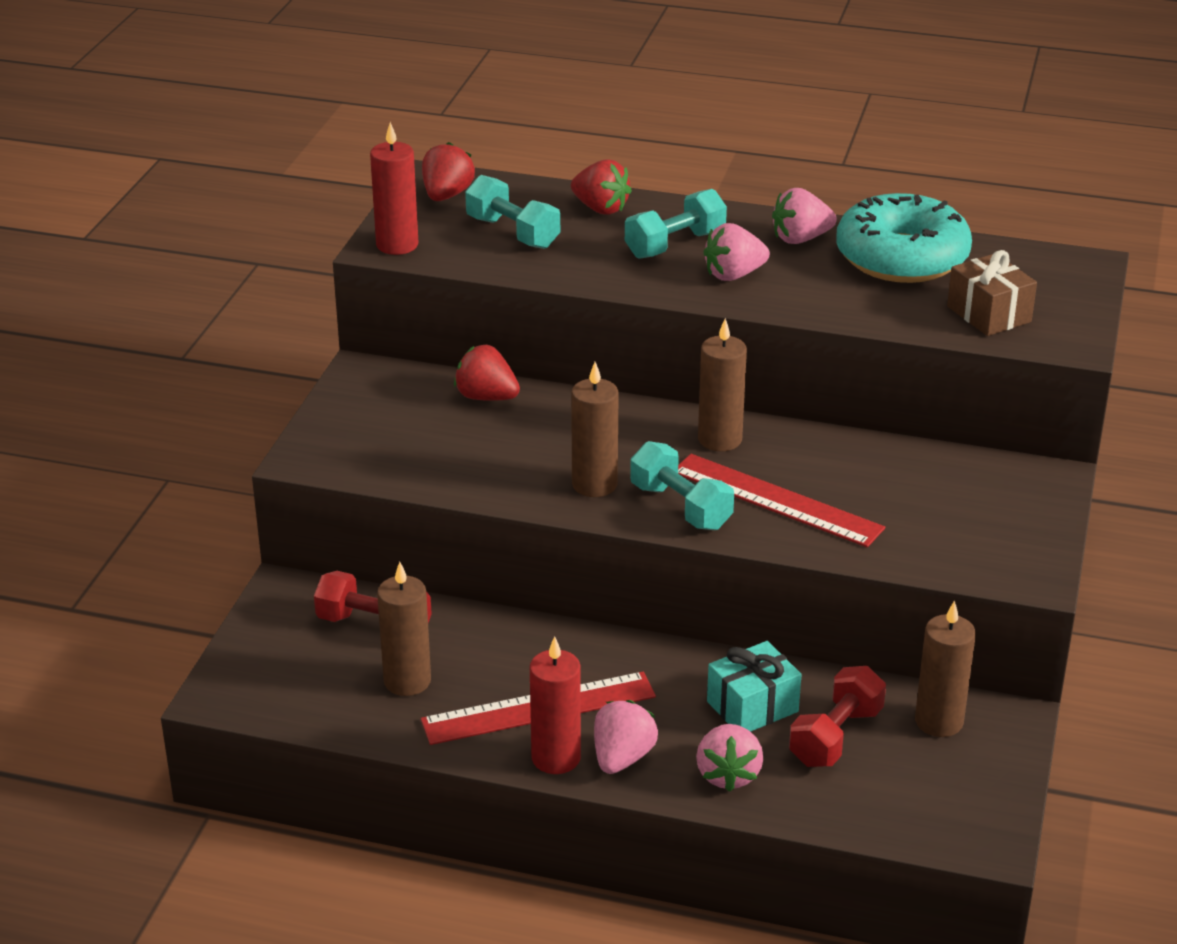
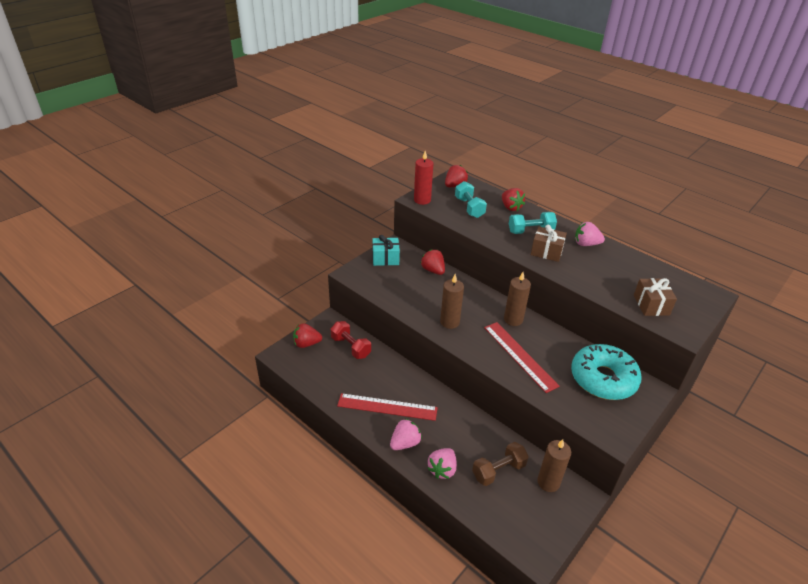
camera: 25 degrees right, 5 degrees up
(266, 652) = (306, 344): none -> red strawberry
(407, 681) = (347, 375): brown candle -> none
(556, 758) = (379, 432): red candle -> none
(680, 507) = (478, 344): turquoise dumbbell -> none
(734, 275) = (546, 252): pink strawberry -> brown gift
(752, 706) = (472, 441): turquoise gift -> turquoise gift (385, 258)
(836, 736) = (498, 470): red dumbbell -> brown dumbbell
(901, 257) = (626, 266): turquoise donut -> turquoise donut (603, 379)

